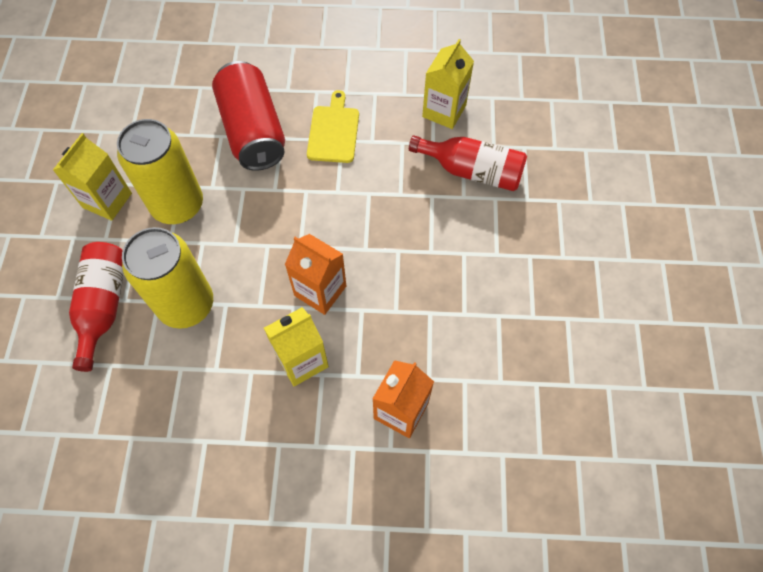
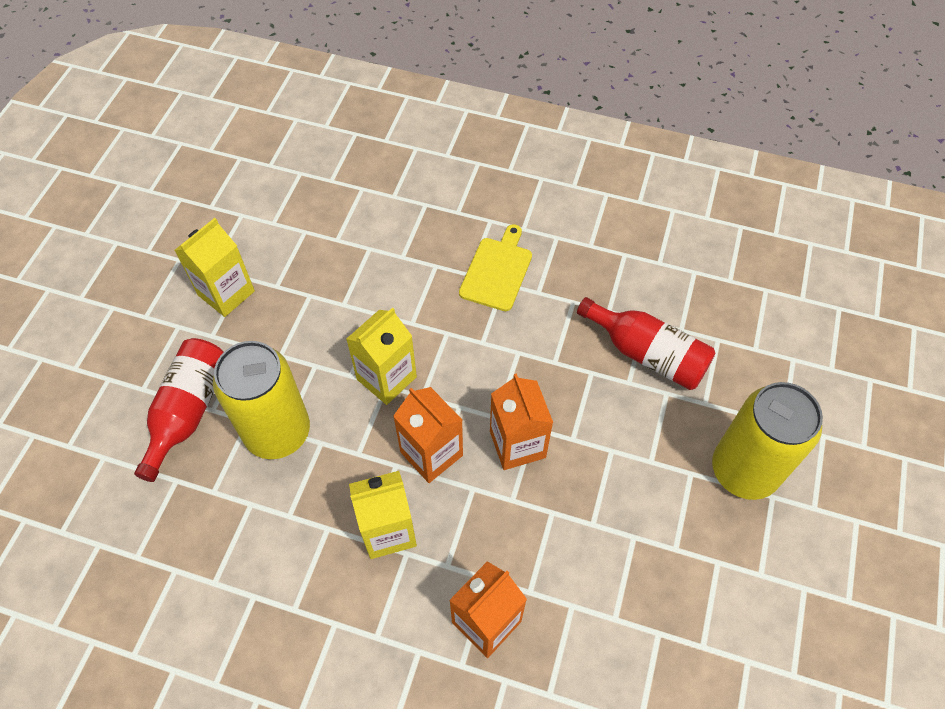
camera: 15 degrees right, 5 degrees down
(177, 205) = (300, 316): yellow can -> yellow can (744, 470)
(253, 131) = (406, 250): red can -> none
(388, 266) = (517, 444): none -> orange carton
(444, 111) = (632, 275): yellow carton -> yellow carton (386, 378)

